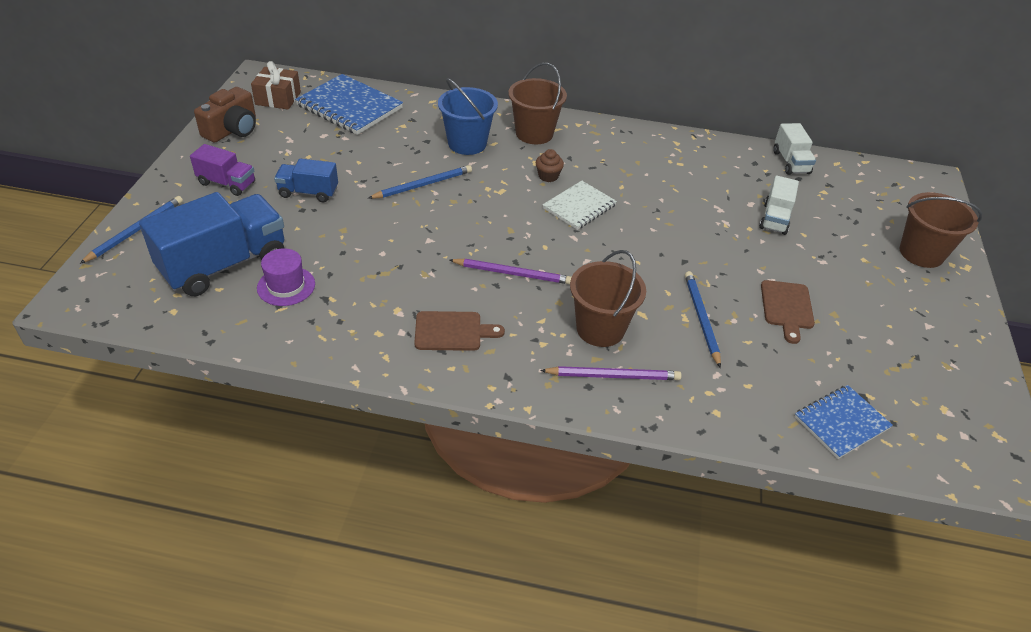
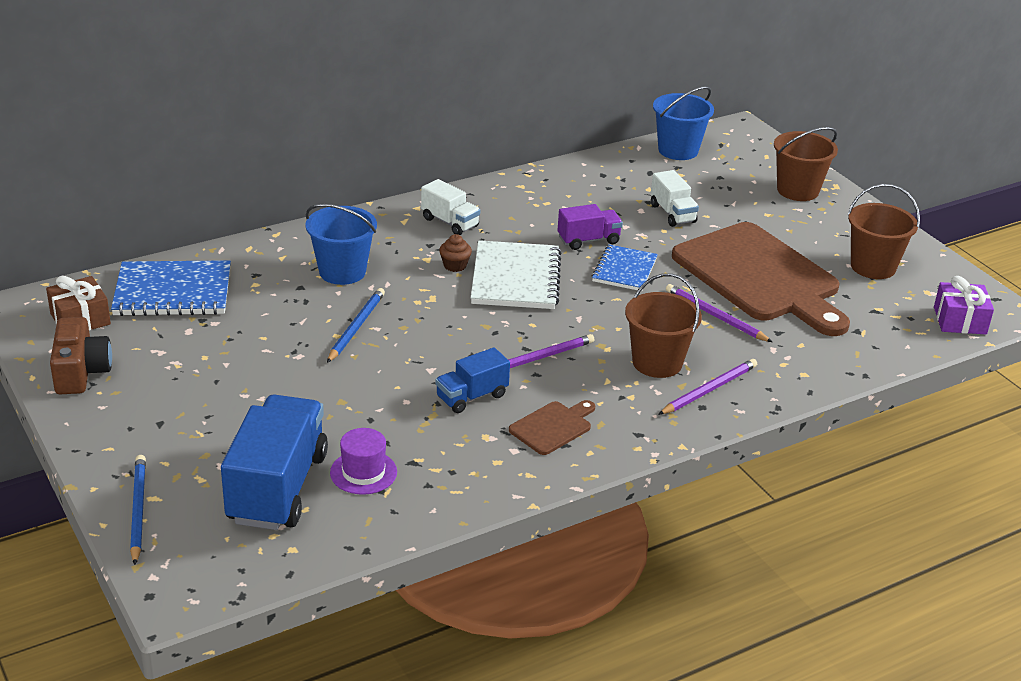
camera: 40 degrees left, 10 degrees down
(227, 183) = (161, 422): purple truck -> purple truck (588, 240)
(308, 192) = (258, 388): blue truck -> blue truck (472, 397)
(534, 133) = (390, 234): brown bucket -> brown bucket (873, 267)
(579, 207) = (515, 278): white notebook -> white notebook, size x1.59
(701, 318) = (715, 316): blue pencil -> purple pencil
(787, 307) = (760, 276): brown cutting board -> brown cutting board, size x2.39
(791, 162) = (629, 161): white truck -> white truck (450, 222)
(841, 423) = (883, 336): blue notebook -> blue notebook (624, 270)
(847, 172) = (678, 150): none -> blue bucket
(946, 455) = (960, 320): none -> purple gift

